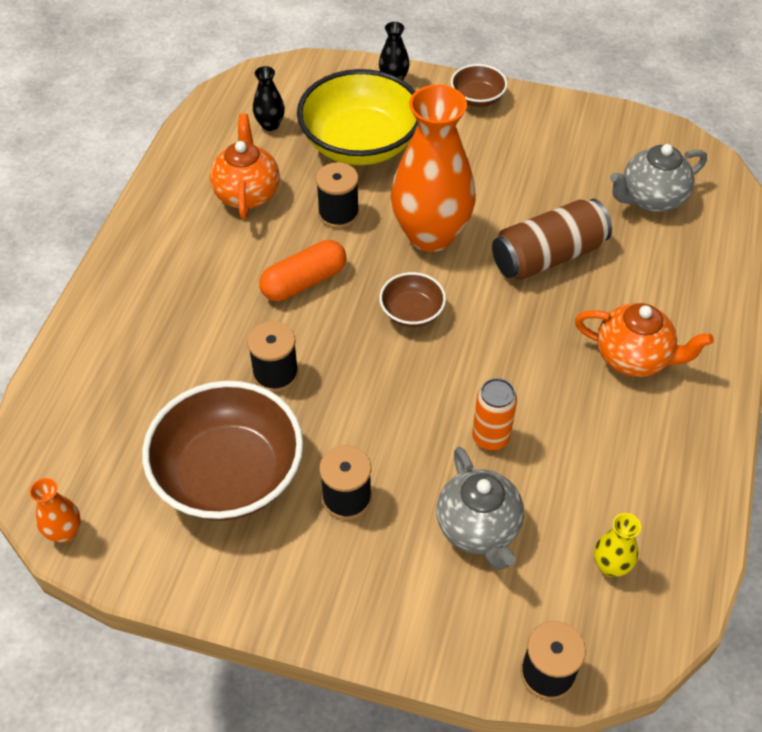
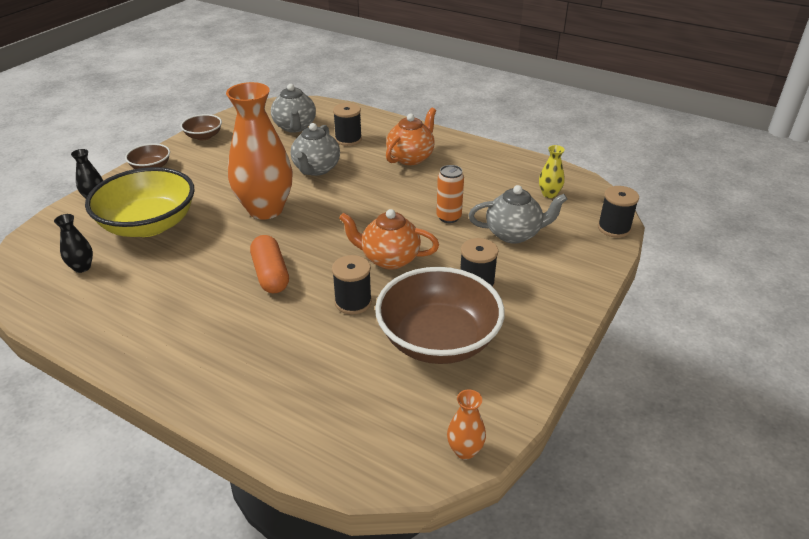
camera: 75 degrees left, 15 degrees down
(247, 193) = (152, 291): orange teapot -> orange teapot (389, 259)
(338, 214) = (213, 247): black spool -> black spool (348, 139)
(412, 312) = (330, 229): brown bowl -> brown bowl (203, 136)
(548, 256) = (316, 169): brown can -> grey teapot

